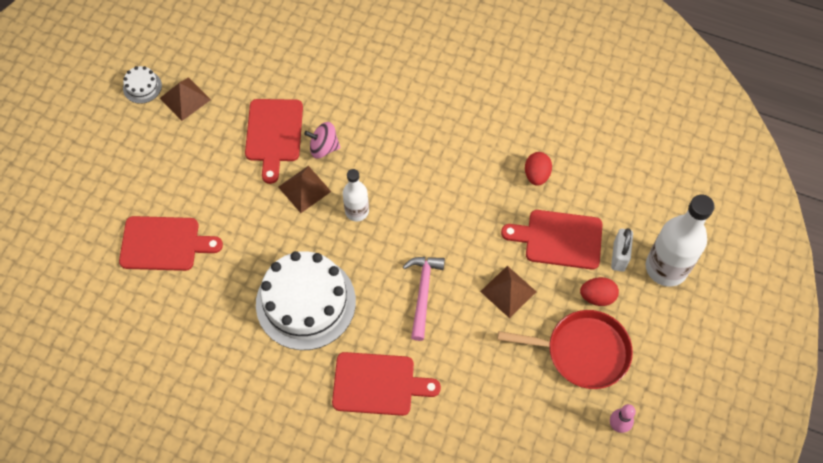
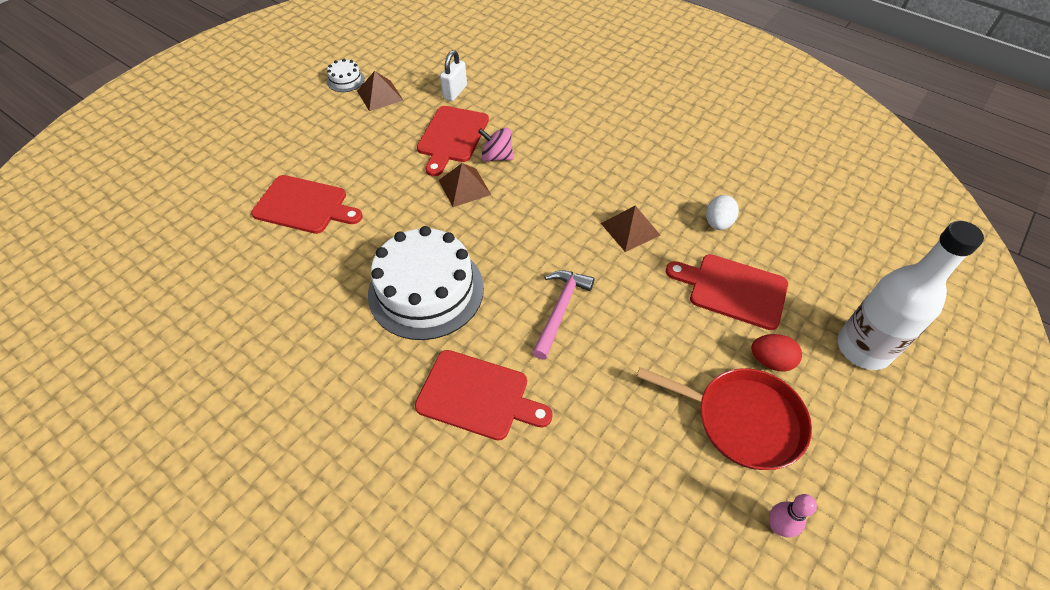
camera: 15 degrees right, 10 degrees down
(357, 211) = (511, 217): white bottle -> none
(508, 291) = (661, 331): brown pyramid -> brown pyramid (630, 229)
(536, 175) = (717, 223): red egg -> white egg
(619, 256) = (804, 323): white padlock -> white padlock (455, 92)

